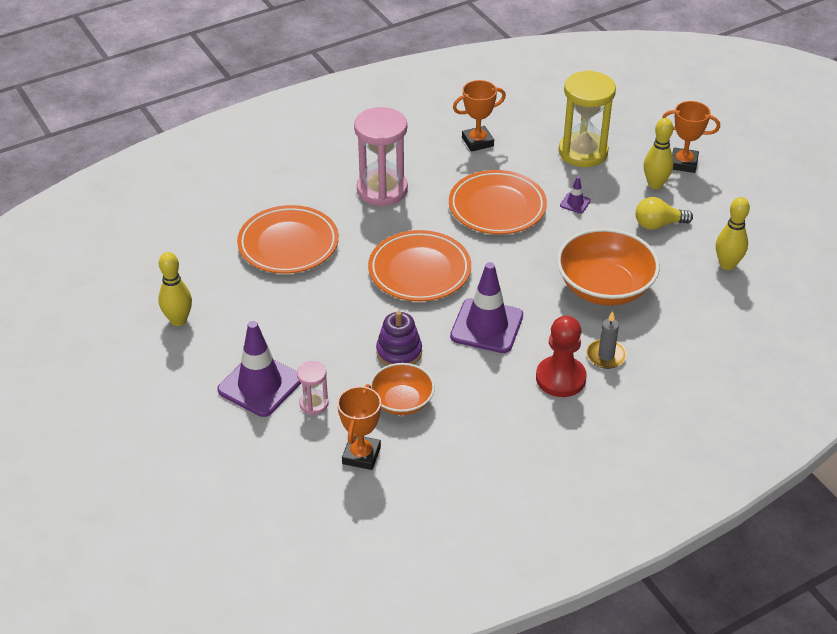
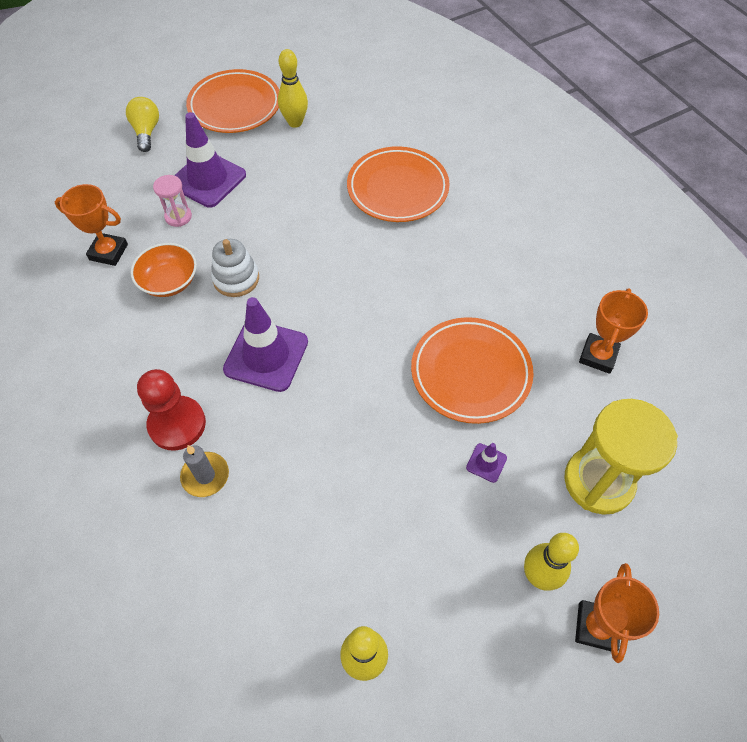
camera: 90 degrees right, 15 degrees up
(382, 190) = (491, 261): pink hourglass -> none
(399, 352) = (236, 279): purple stacking toy -> white stacking toy
(419, 270) = (357, 295): orange plate -> orange plate (235, 106)
(477, 142) = (598, 356): orange trophy -> orange trophy turned 45 degrees clockwise
(604, 287) = (323, 485): orange bowl -> none
(658, 224) = (449, 569): yellow light bulb -> yellow light bulb (146, 132)

